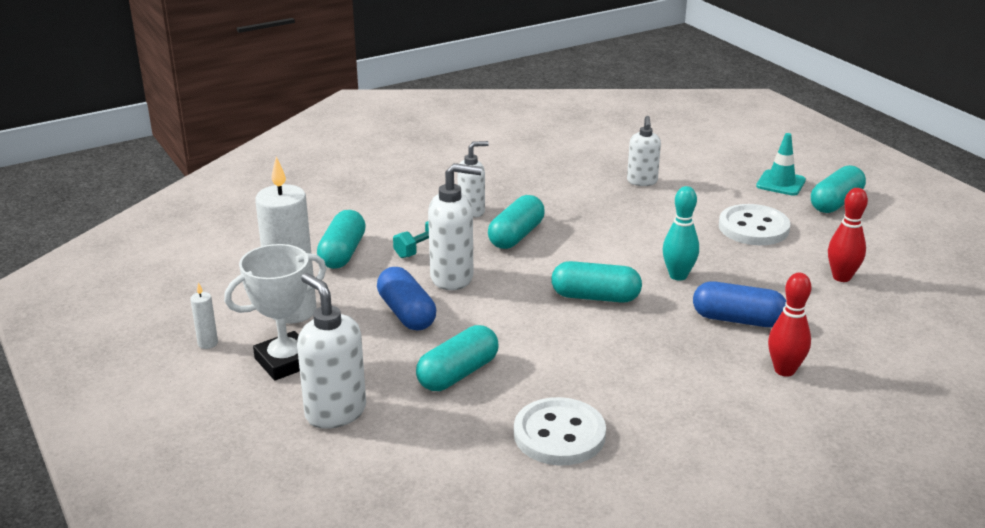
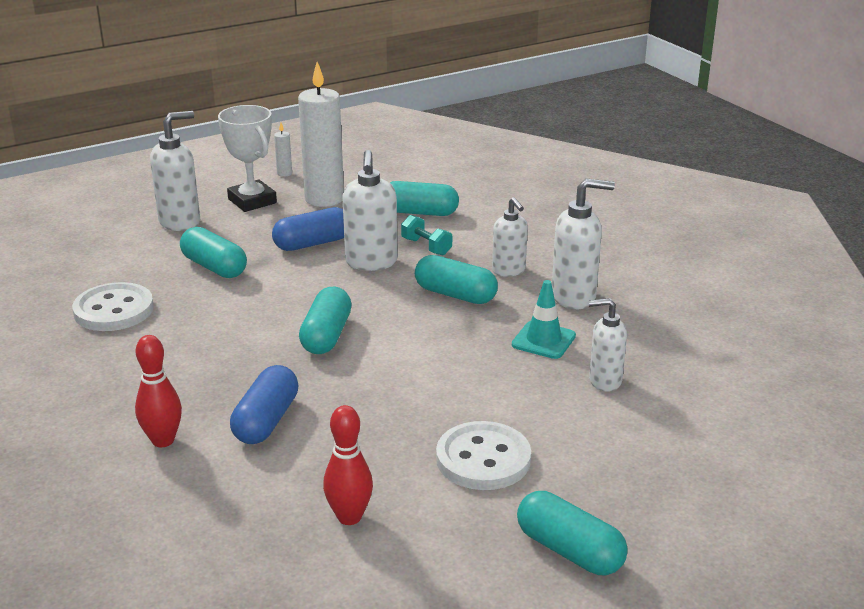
camera: 90 degrees right, 0 degrees up
(518, 186) = (574, 297): none -> white soap dispenser
(678, 275) = (364, 389): turquoise bowling pin -> none
(780, 183) = (626, 503): turquoise traffic cone -> turquoise traffic cone (543, 340)

